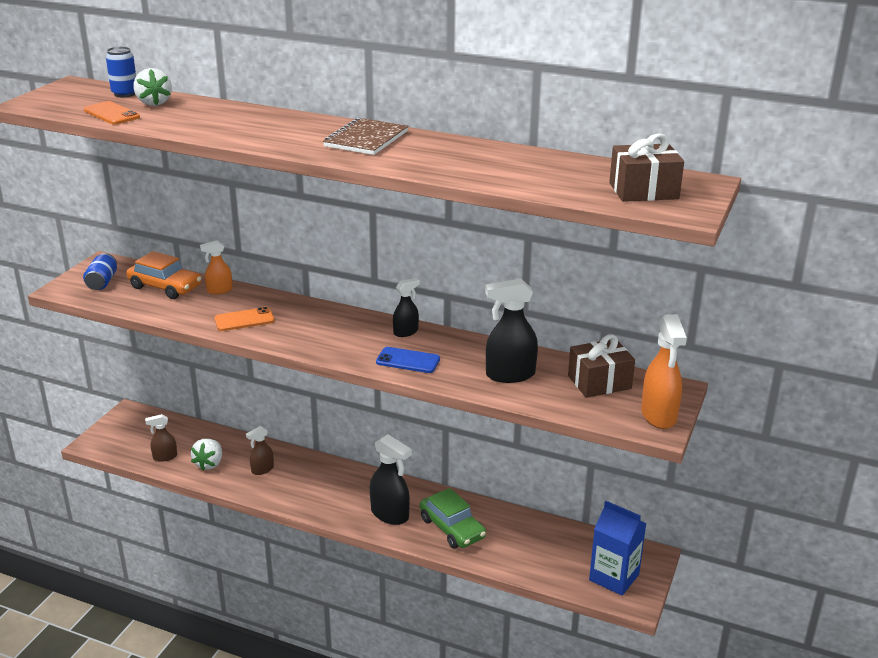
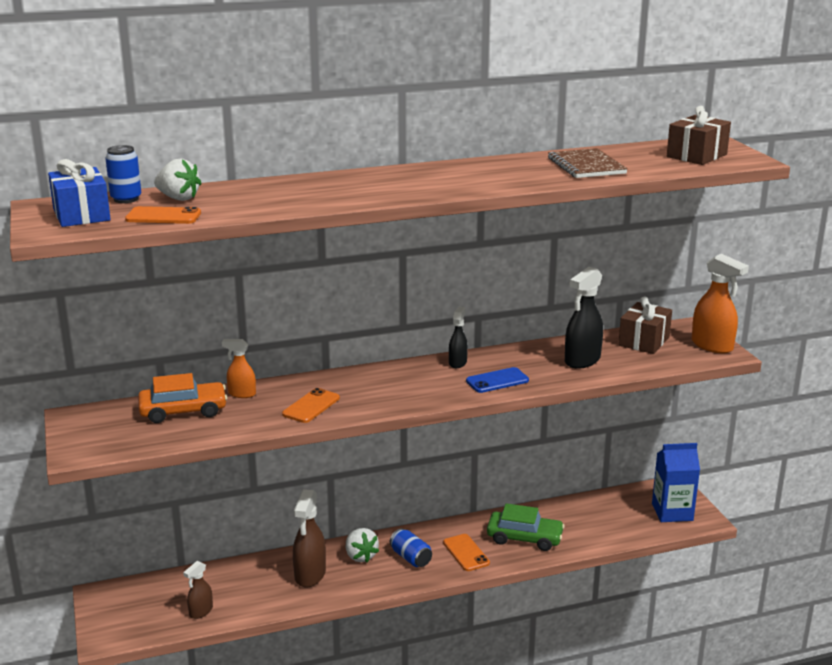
camera: 40 degrees left, 5 degrees down
(74, 97) = (81, 215): none -> blue gift
(102, 282) = (108, 431): blue can -> blue can (411, 558)
(209, 464) = (253, 595): white strawberry -> white strawberry (360, 556)
(219, 290) = (241, 394): orange spray bottle -> orange spray bottle turned 75 degrees clockwise
(262, 469) = (310, 575): brown spray bottle -> brown spray bottle, size x1.72
(366, 139) = (438, 175): brown notebook -> brown notebook (586, 166)
(390, 514) = (466, 553): black spray bottle -> orange phone

